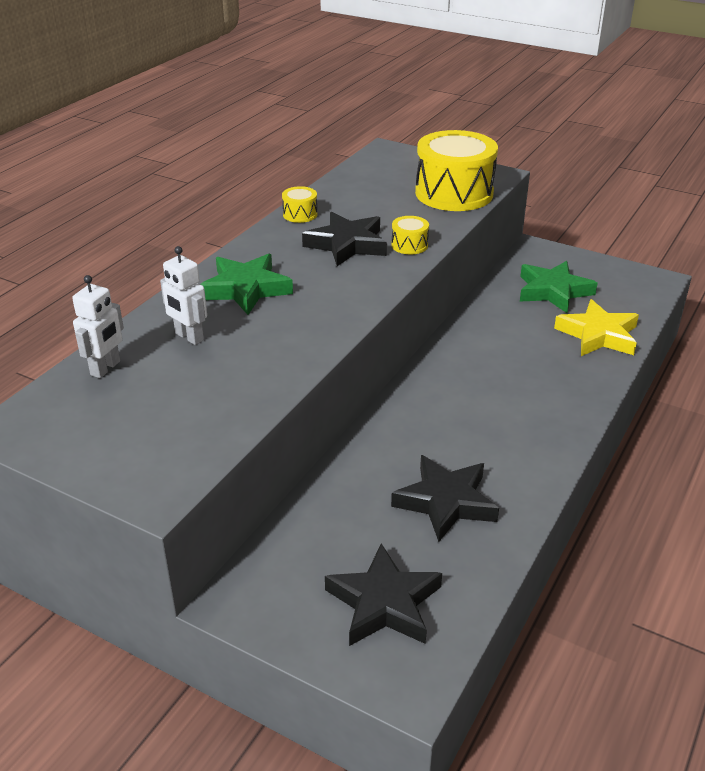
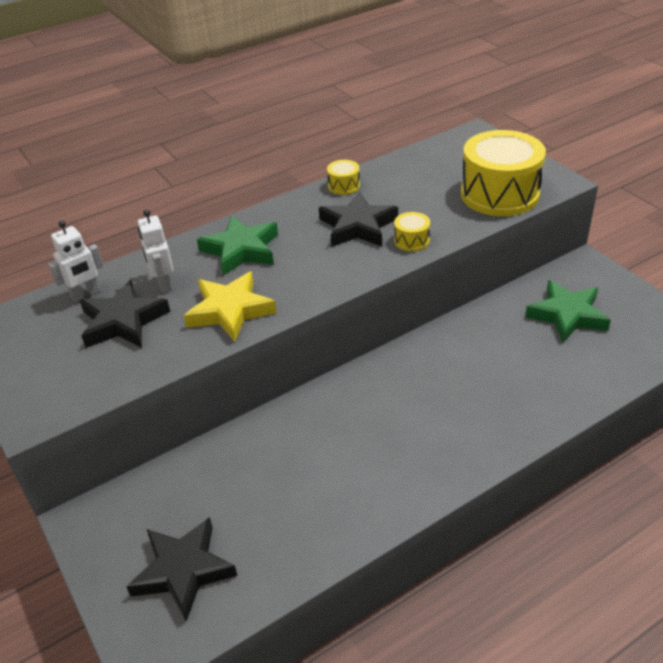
camera: 30 degrees right, 5 degrees up
(445, 502) = (301, 497): black star -> black star (123, 321)
(598, 335) = (576, 376): yellow star -> yellow star (230, 311)

